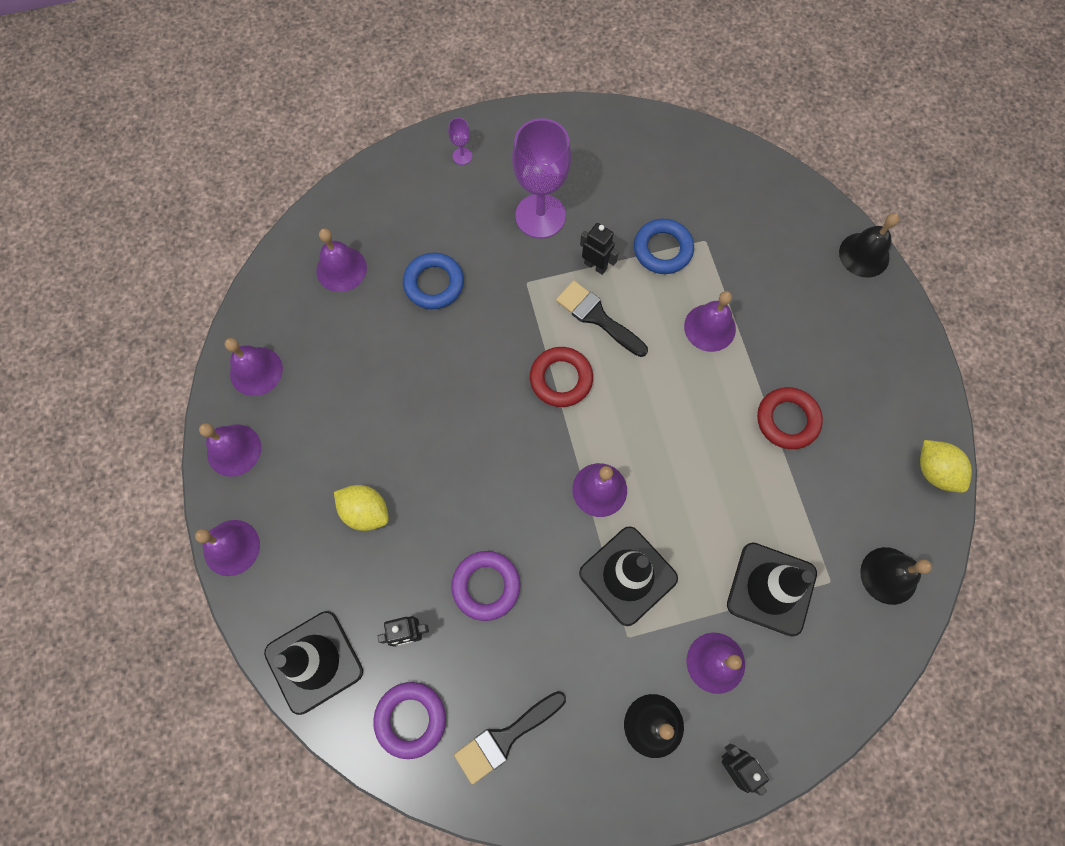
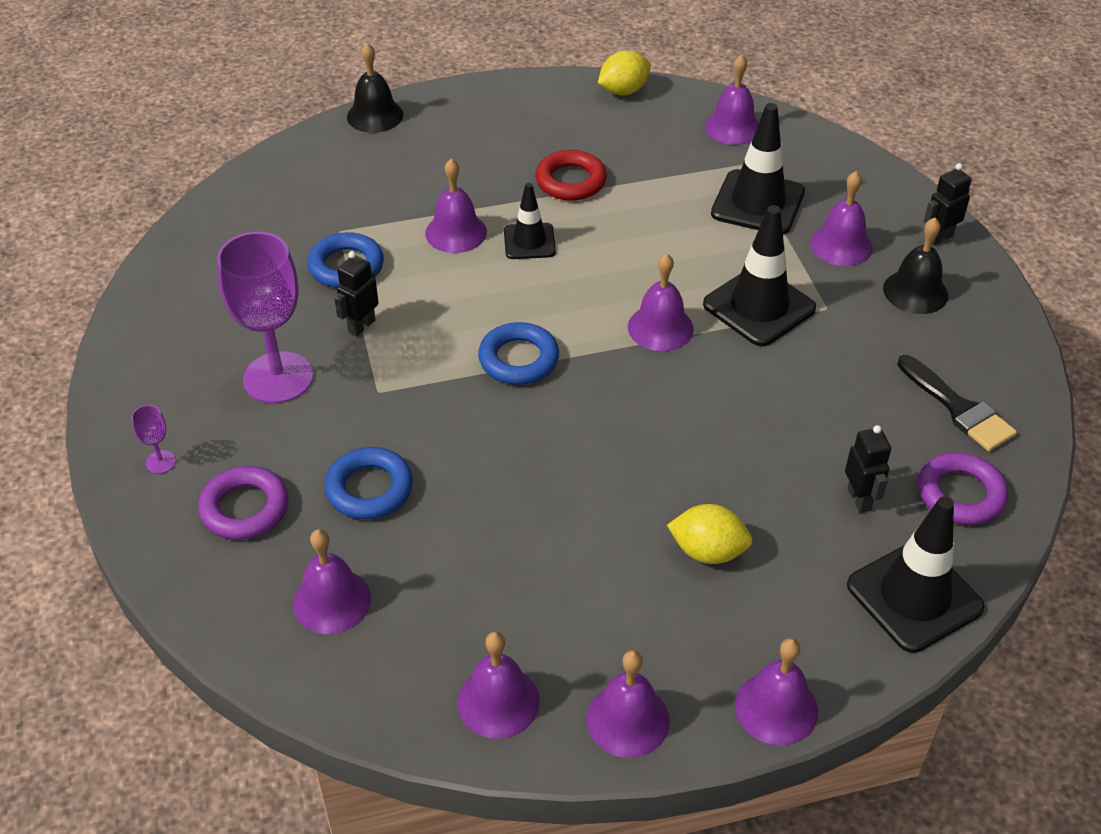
camera: 90 degrees left, 25 degrees down
(365, 511) = (708, 551): yellow lemon -> yellow lemon turned 75 degrees clockwise
(486, 586) = (789, 427): purple ring -> purple ring (245, 508)
(561, 379) = (518, 359): red ring -> blue ring
(597, 317) = (435, 325): black brush -> none
(702, 385) = (529, 241): none -> black traffic cone
(889, 575) = (733, 127): black bell -> purple bell

